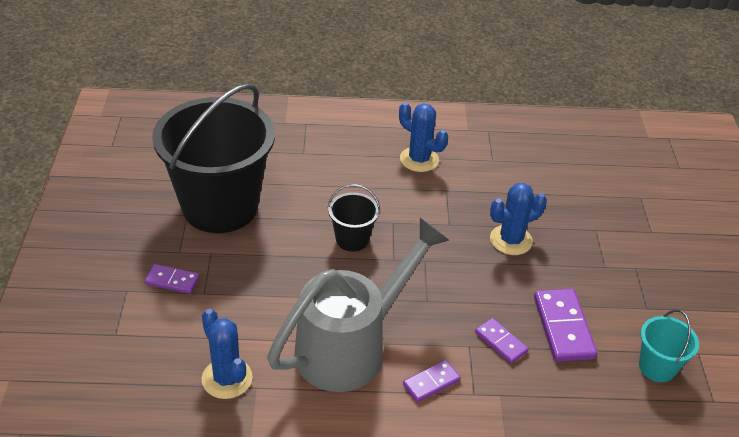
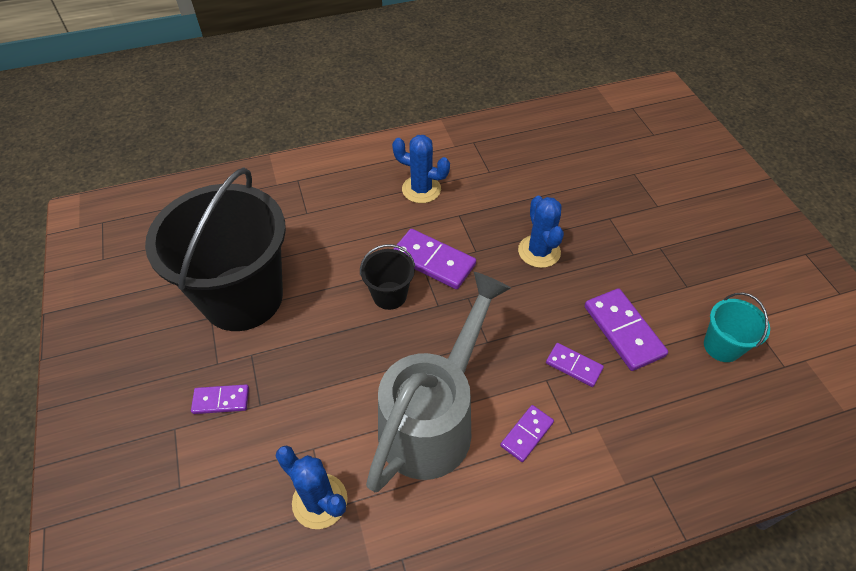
camera: 15 degrees left, 10 degrees up
(405, 222) = (433, 261): none -> purple domino
(511, 240) = (539, 251): blue cactus -> blue cactus turned 60 degrees counterclockwise

